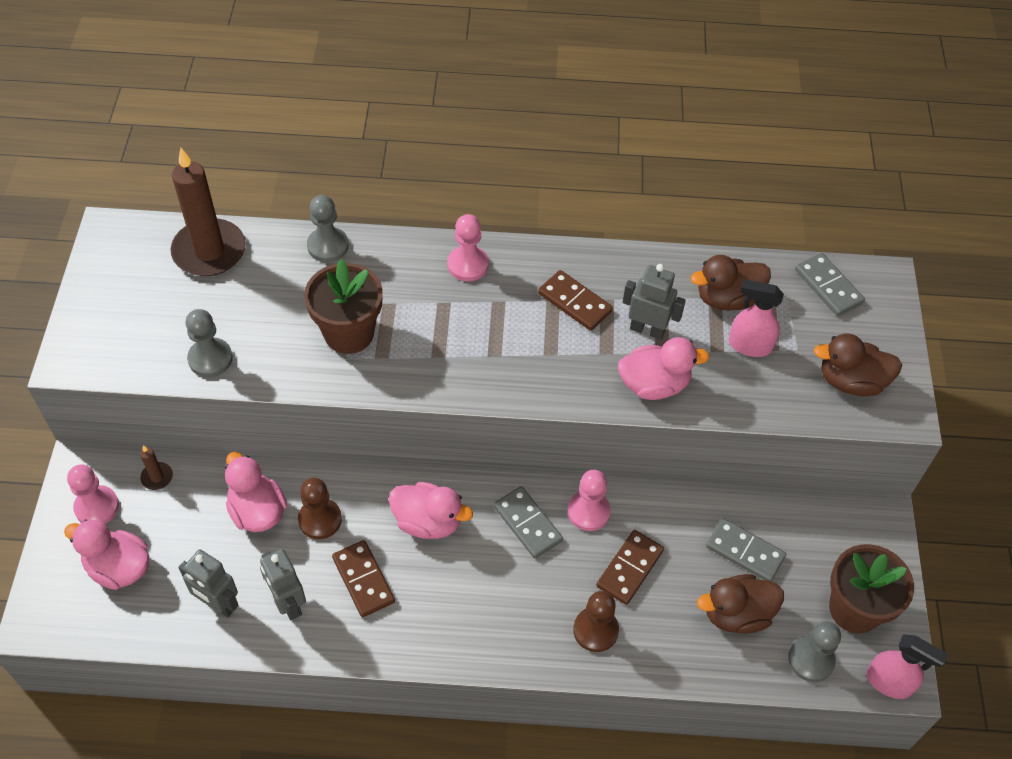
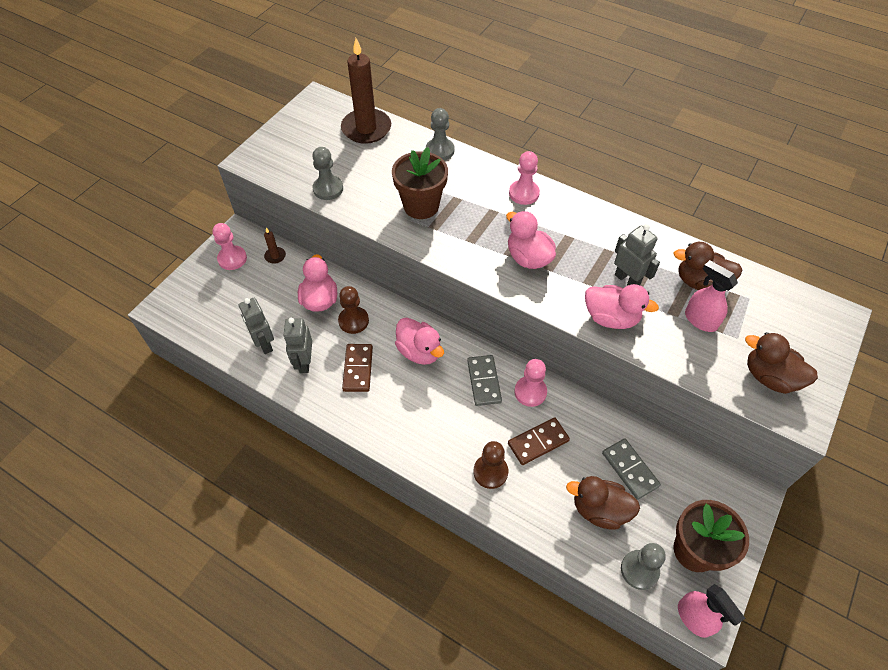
camera: 30 degrees right, 0 degrees up
(119, 568) = (222, 298): pink duck -> pink duck (528, 258)
(574, 302) = (584, 243): brown domino -> none
(828, 287) = (787, 304): grey domino -> none

